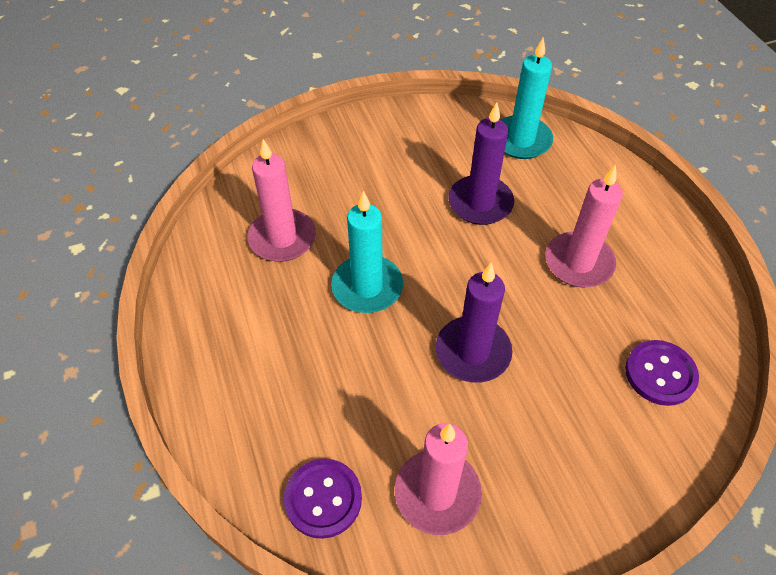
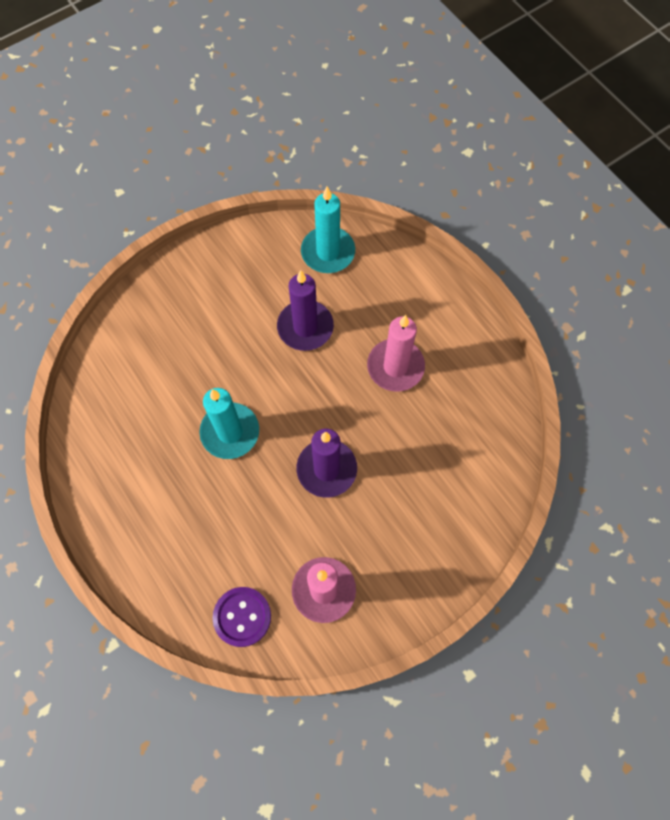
camera: 15 degrees left, 15 degrees up
(282, 238) = (146, 403): pink candle -> none
(660, 374) = (470, 451): purple button -> none

